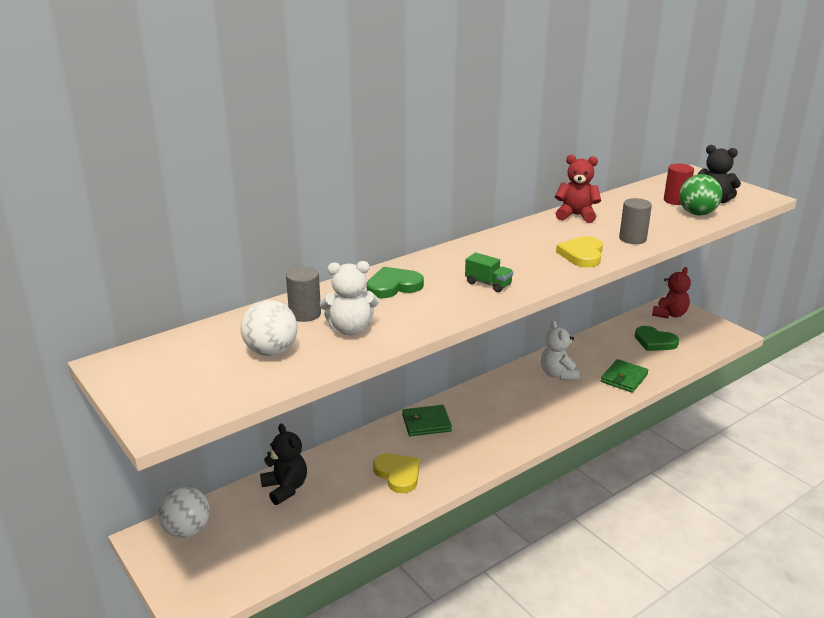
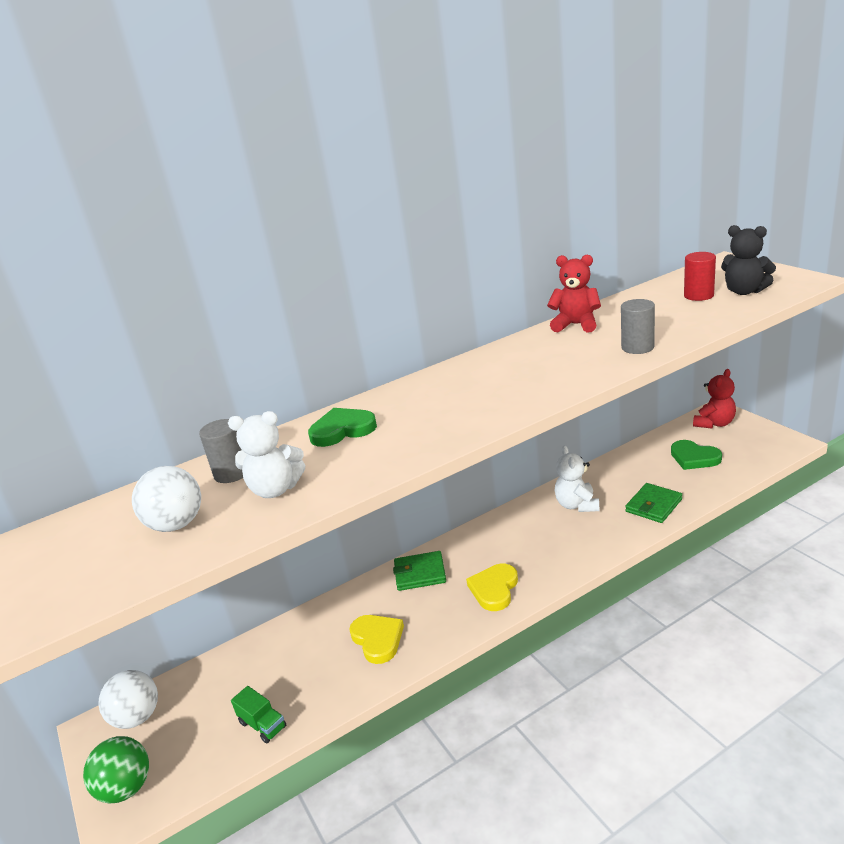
camera: 10 degrees right, 0 degrees up
(285, 488) = (252, 661): black teddy bear -> none
(488, 284) = (451, 419): green truck -> green truck (263, 725)
(582, 255) = (572, 372): yellow heart -> yellow heart (494, 589)
(697, 213) = (722, 309): green ball -> green ball (126, 788)

